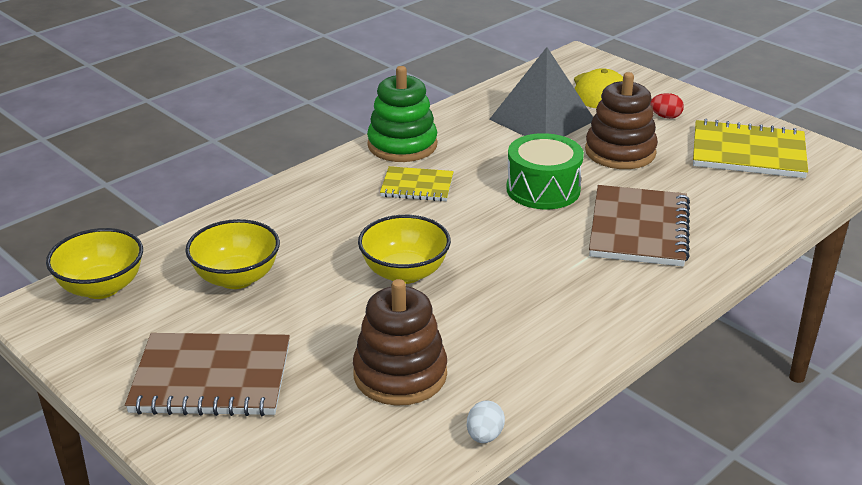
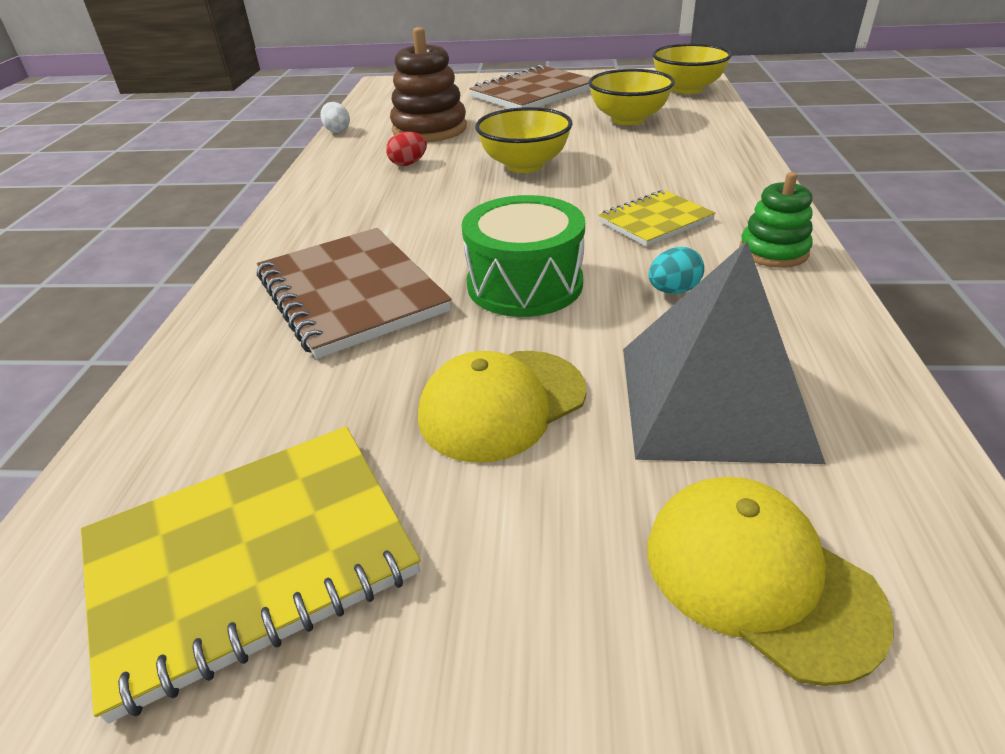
camera: 140 degrees right, 5 degrees up
(402, 145) = (773, 251): green stacking toy -> green stacking toy, size x0.59
(482, 153) = (673, 290): none -> turquoise egg
(620, 152) = (502, 404): brown stacking toy -> yellow cap
(665, 117) = (521, 576): red egg -> red egg (408, 164)

